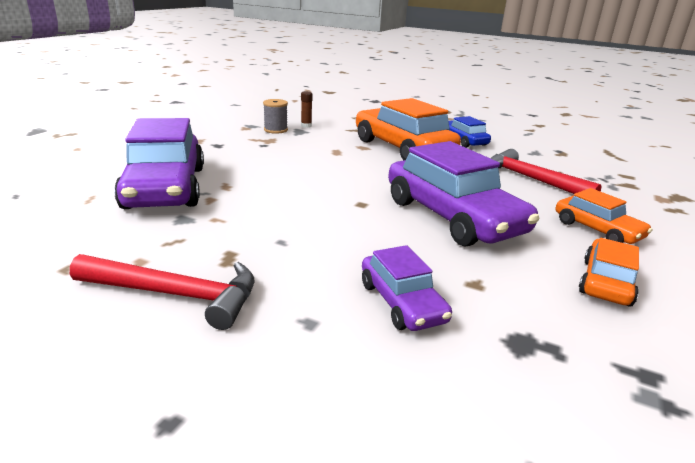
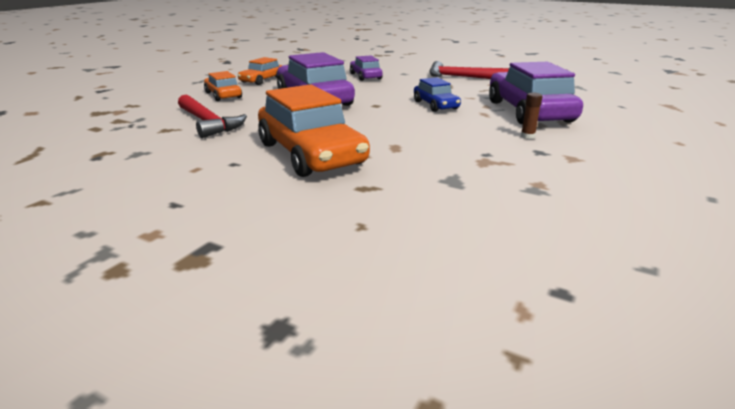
camera: 175 degrees left, 0 degrees up
(275, 130) = (490, 181): grey spool -> none
(306, 126) = (447, 193): brown glue stick -> brown glue stick (527, 136)
(463, 141) = (210, 169): blue car -> blue car (435, 105)

